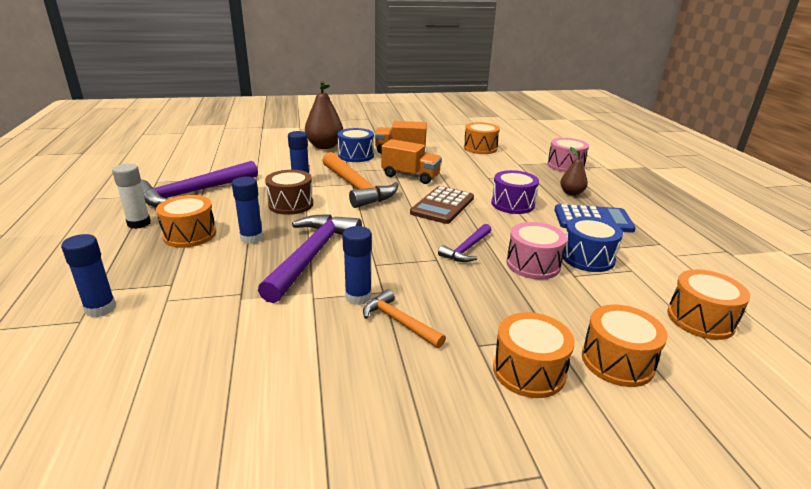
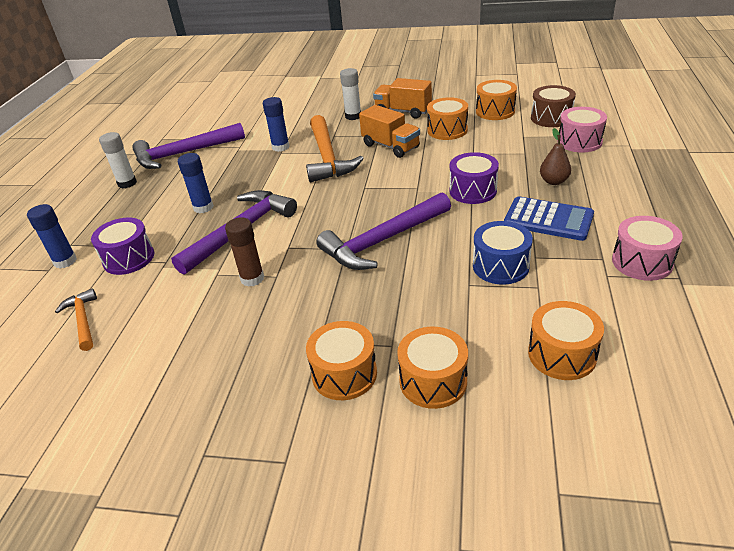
camera: 25 degrees right, 10 degrees up
(190, 235) = (158, 199): orange drum -> orange drum (447, 130)
(190, 295) = (129, 258): none -> purple drum
(291, 204) = (256, 173): brown drum -> brown drum (551, 118)
(324, 146) = (330, 102): brown pear -> none
(356, 155) = (353, 116): blue drum -> white glue stick
(358, 297) = (252, 278): blue glue stick -> brown glue stick
(399, 322) = (269, 308): orange hammer -> orange hammer (83, 320)
(442, 206) = (397, 186): brown calculator -> none
(467, 249) = (383, 241): purple hammer -> purple hammer, size x1.88
(533, 264) = (436, 266): pink drum -> pink drum (642, 262)

